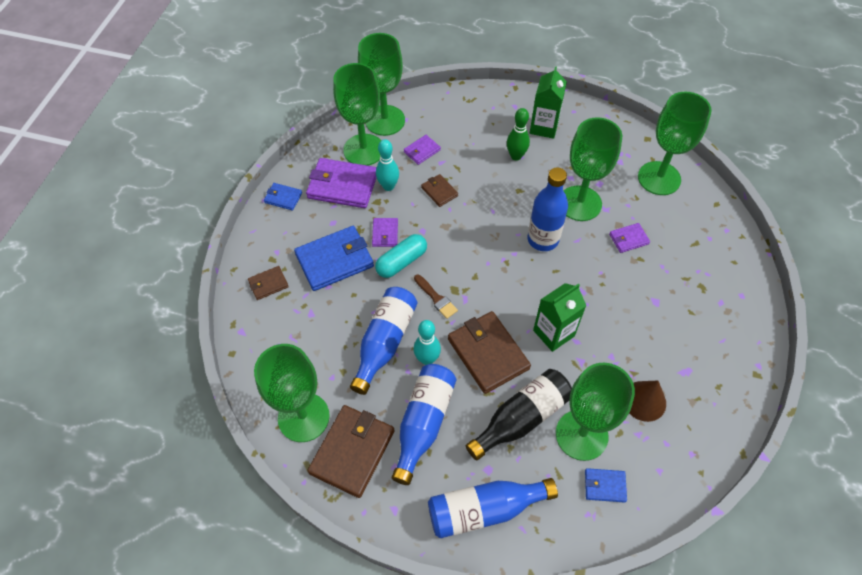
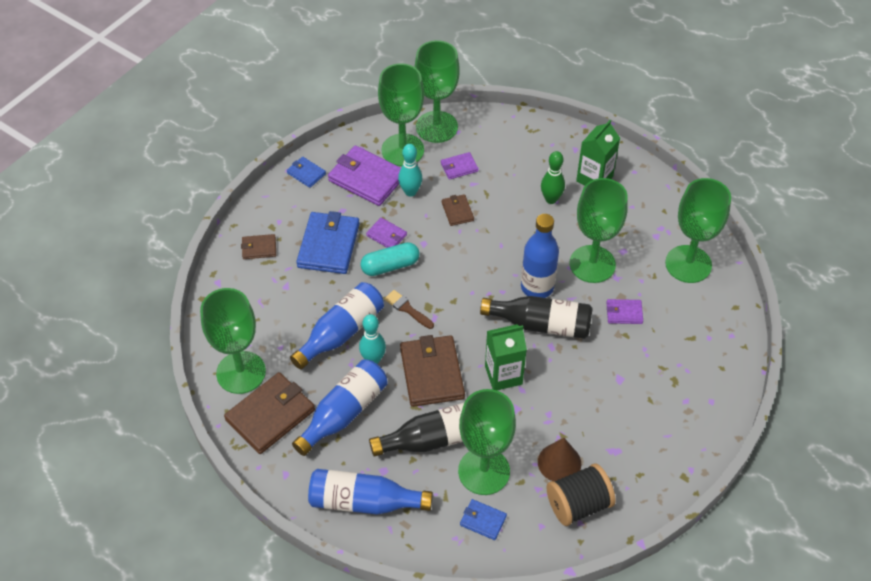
camera: 20 degrees right, 5 degrees down
(335, 260) = (328, 245): blue wallet -> blue wallet turned 75 degrees counterclockwise
(385, 233) = (386, 235): purple wallet -> purple wallet turned 75 degrees counterclockwise
(436, 298) = (407, 309): brown brush -> brown brush turned 150 degrees clockwise
(564, 273) = (541, 324): none -> black bottle
(681, 436) = (578, 504): none -> black spool

